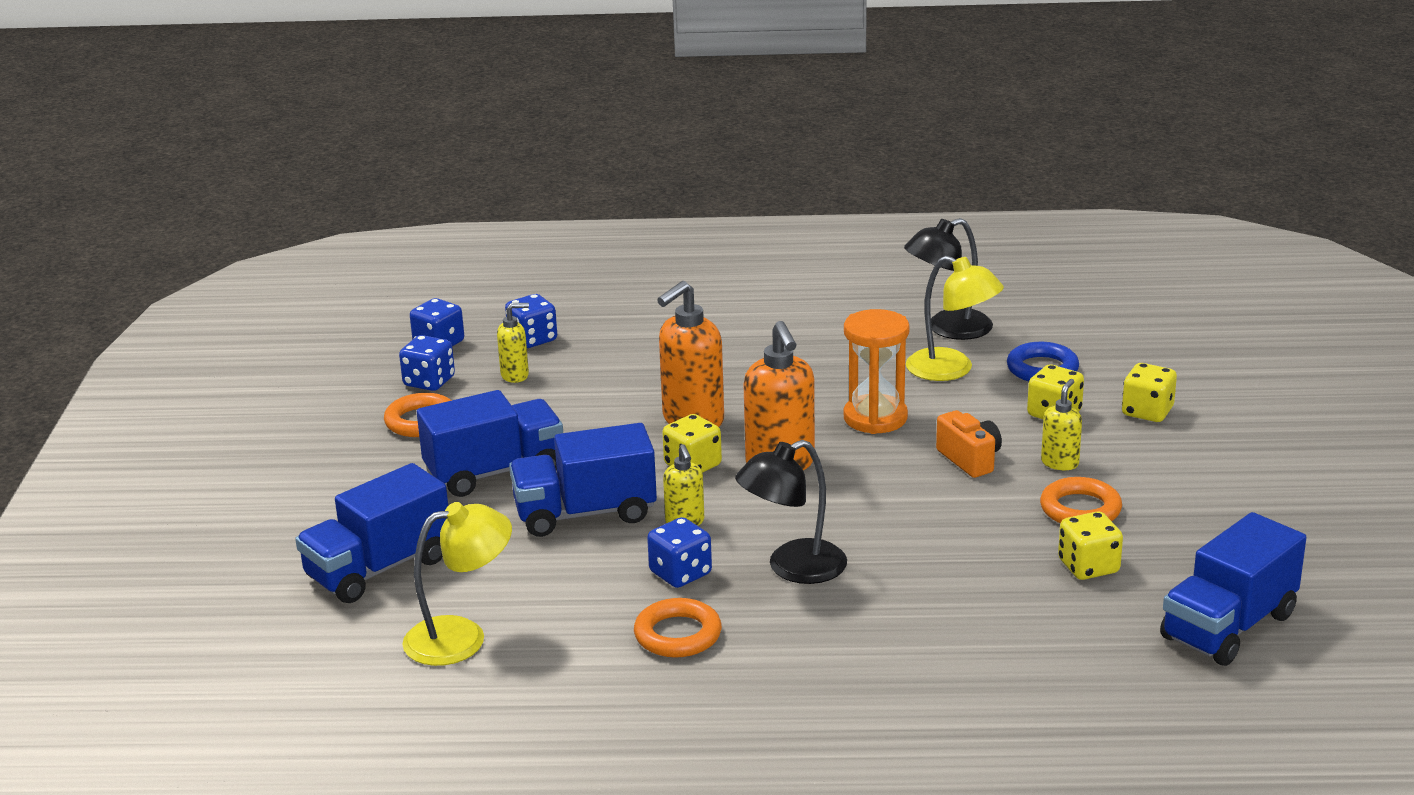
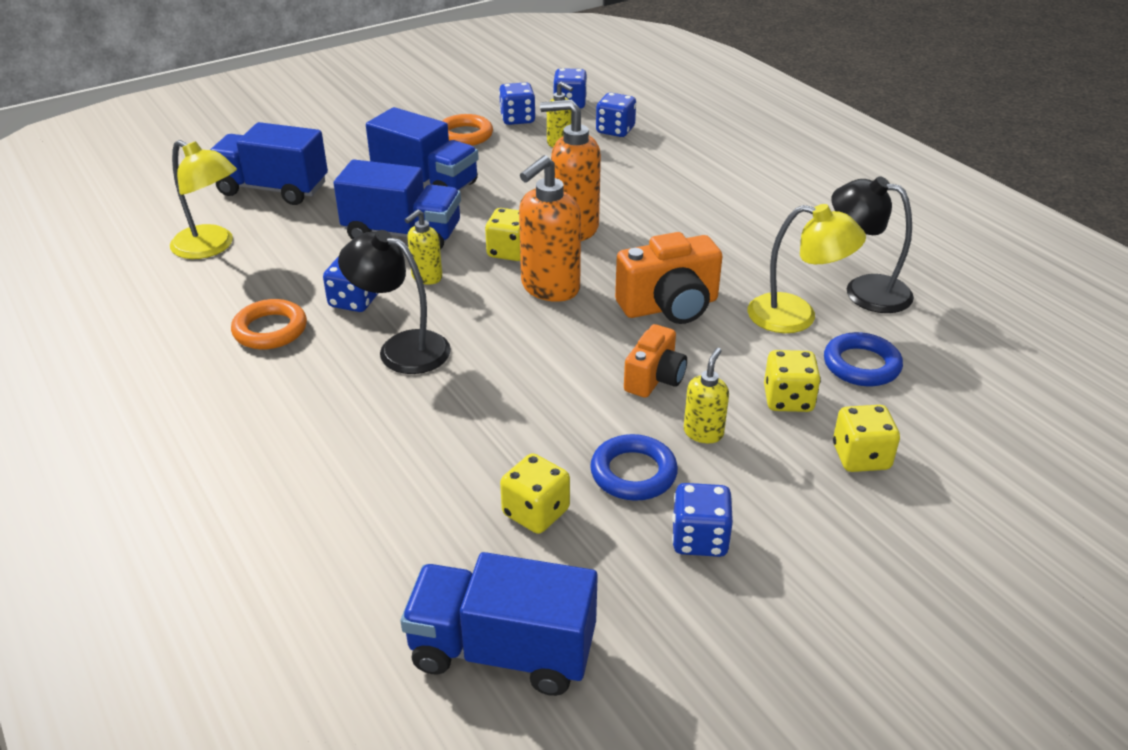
camera: 55 degrees right, 10 degrees up
(585, 513) = (403, 234): blue truck -> blue truck turned 150 degrees clockwise
(875, 418) = (669, 306): orange hourglass -> orange camera
(952, 370) = (796, 316): yellow lamp -> yellow lamp turned 75 degrees counterclockwise
(1060, 463) = (703, 433): yellow soap dispenser -> yellow soap dispenser turned 60 degrees counterclockwise
(1080, 509) = (633, 473): orange ring -> blue ring
(1178, 507) = (699, 539): none -> blue dice

